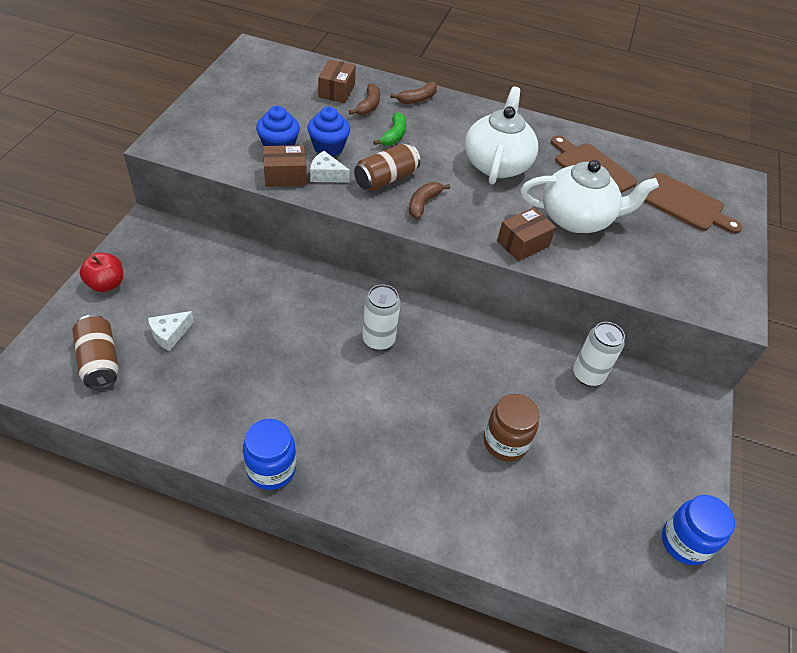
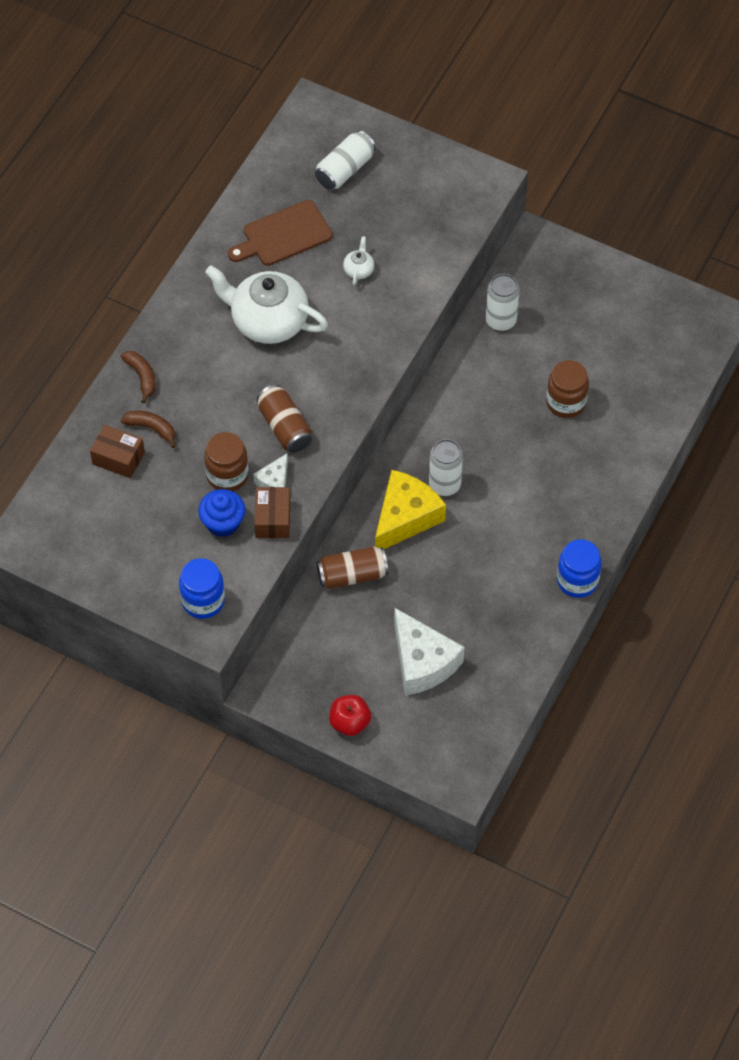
camera: 75 degrees left, 10 degrees up
(100, 361) = (450, 719): brown can -> brown can (352, 575)
(170, 334) = (422, 662): white cheese -> white cheese, size x1.97
(328, 147) = (227, 475): blue cupcake -> brown jar
(336, 311) = (405, 517): none -> yellow cheese
(394, 135) = (210, 410): green banana -> none
(423, 203) = (326, 399): brown banana -> none
(523, 243) = (390, 324): brown box -> none
(576, 218) = (358, 270): white teapot -> white teapot, size x0.41
(684, 204) = (345, 169): brown cutting board -> white can
(684, 542) = (664, 299): blue jar -> blue jar (203, 601)

